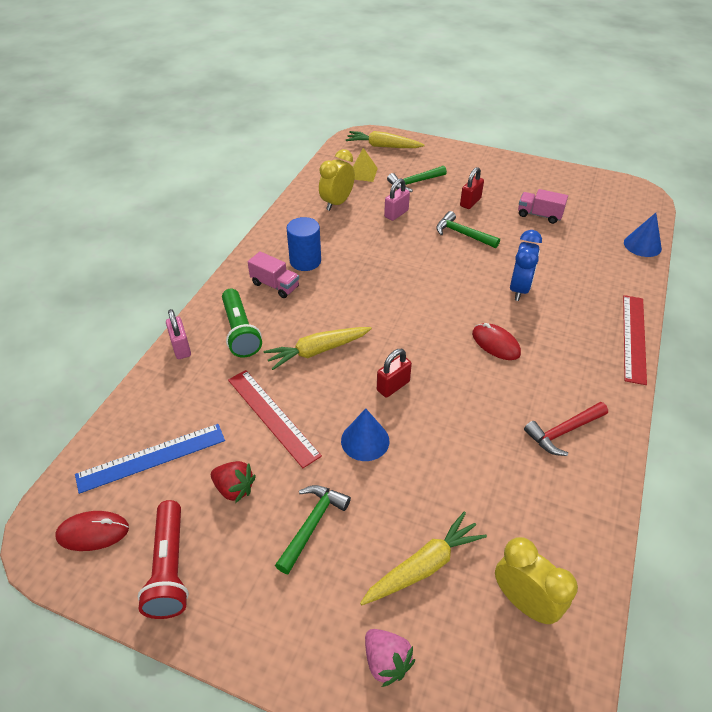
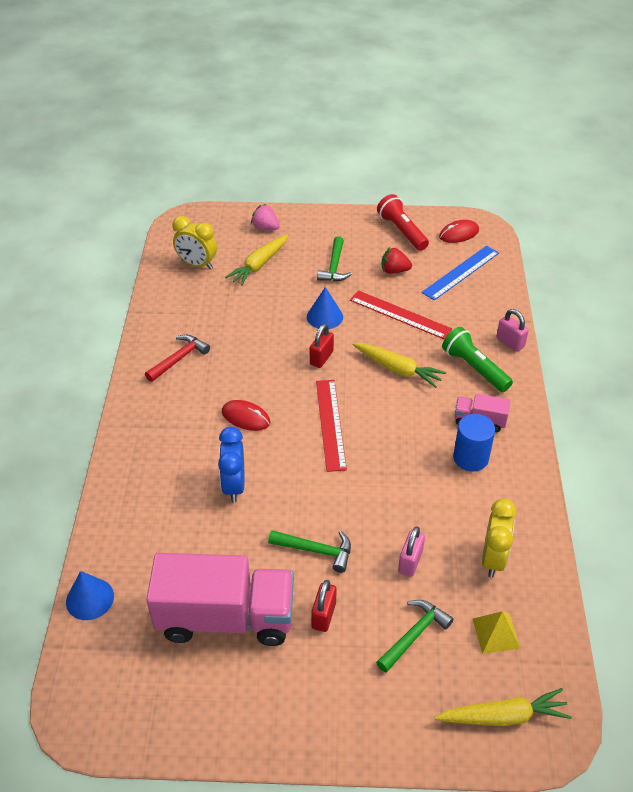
camera: 160 degrees right, 0 degrees up
(317, 351) = (397, 369): yellow carrot -> yellow carrot turned 75 degrees clockwise
(539, 215) = (226, 617): pink truck -> pink truck, size x2.21
(634, 338) = (114, 459): red ruler -> red ruler (330, 424)

